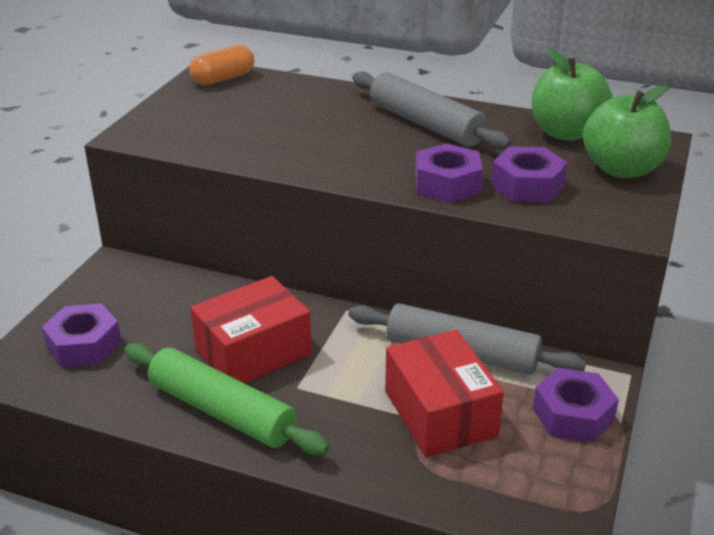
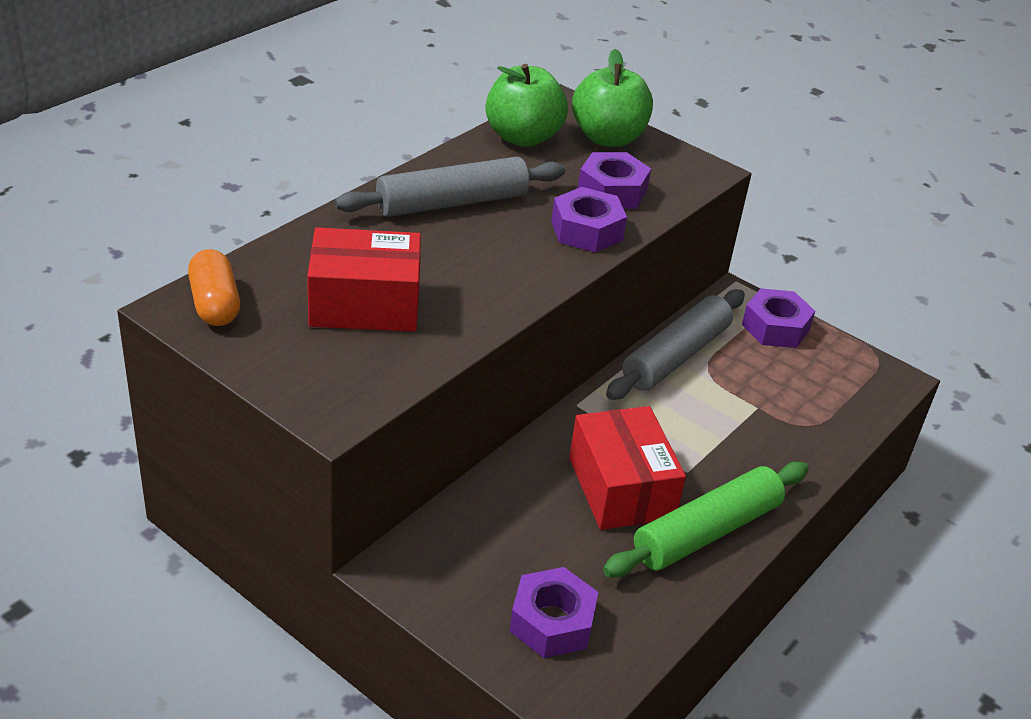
camera: 75 degrees left, 5 degrees up
(440, 413) = (752, 395): red box -> red box (365, 304)

